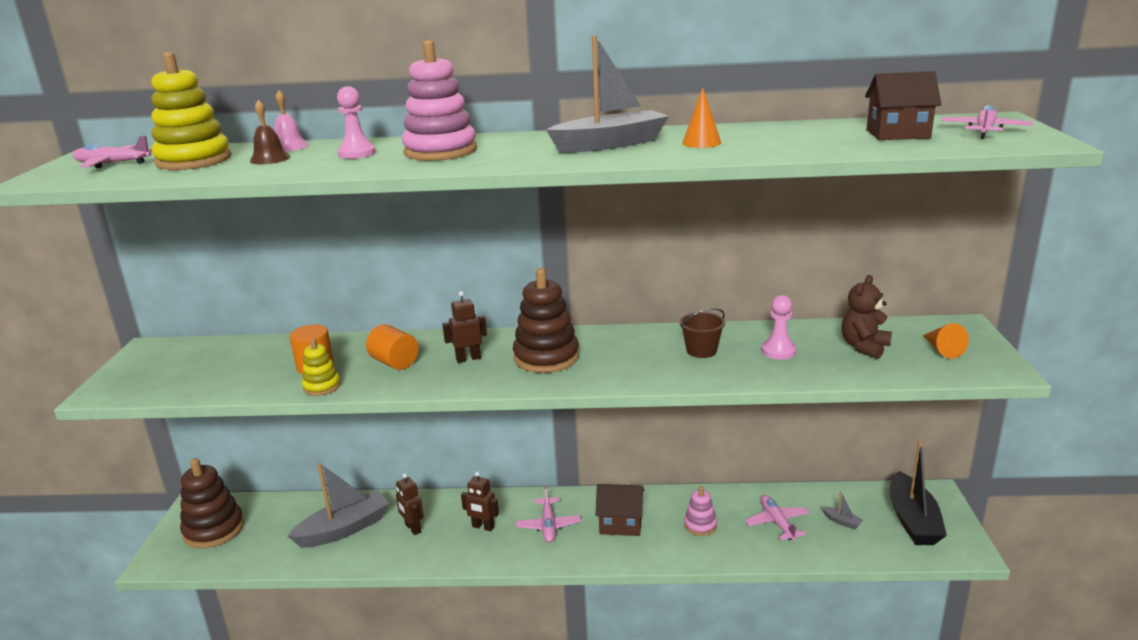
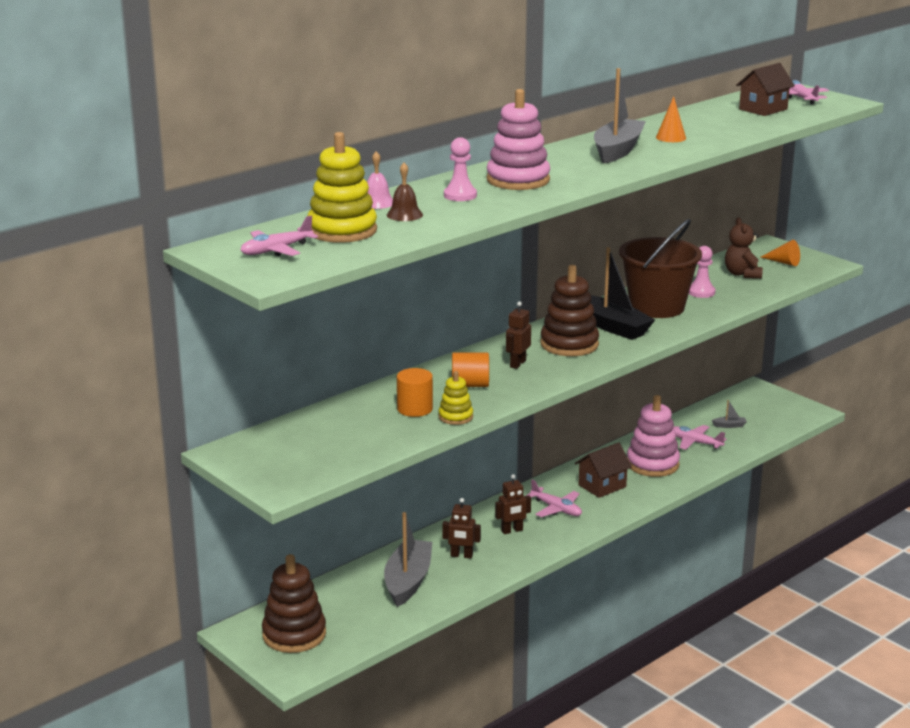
camera: 45 degrees left, 0 degrees up
(700, 525) = (652, 464): pink stacking toy -> pink stacking toy, size x1.85
(701, 351) = (656, 307): brown bucket -> brown bucket, size x2.18
(912, 520) = (765, 408): black boat -> black boat (612, 327)

